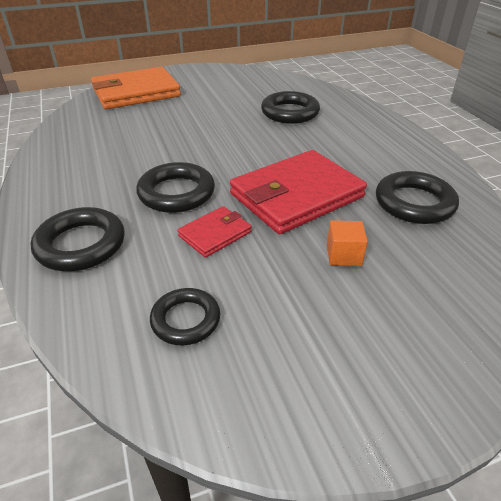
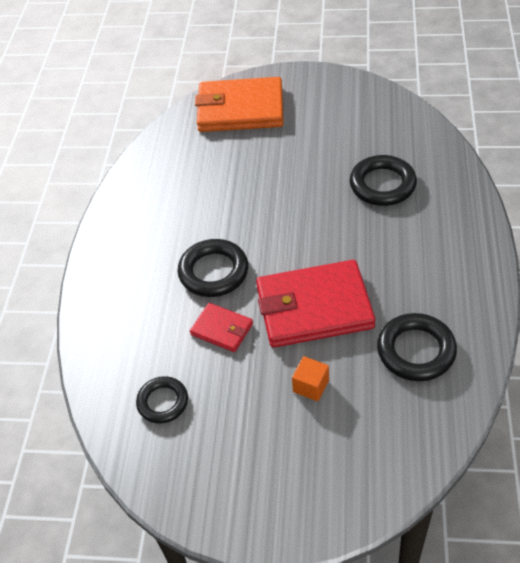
camera: 30 degrees right, 10 degrees up
(81, 244) = (119, 307): black ring -> none
(215, 234) = (222, 329): red wallet -> red wallet turned 45 degrees clockwise

